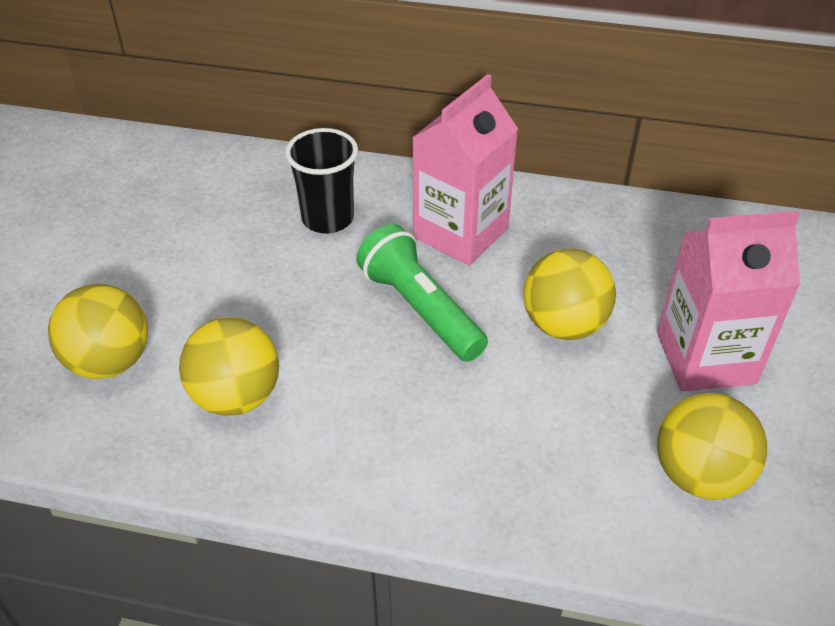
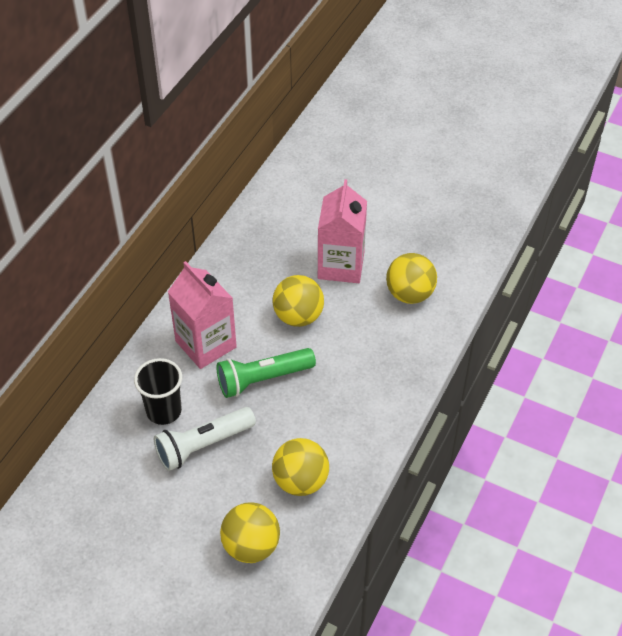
camera: 75 degrees left, 5 degrees up
(279, 270) = (203, 445): none -> white flashlight

